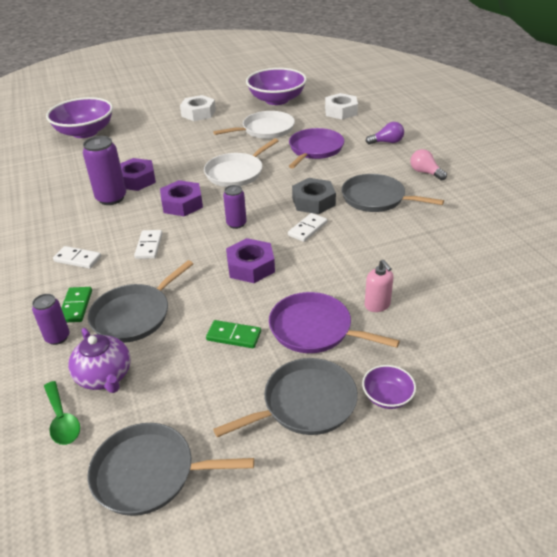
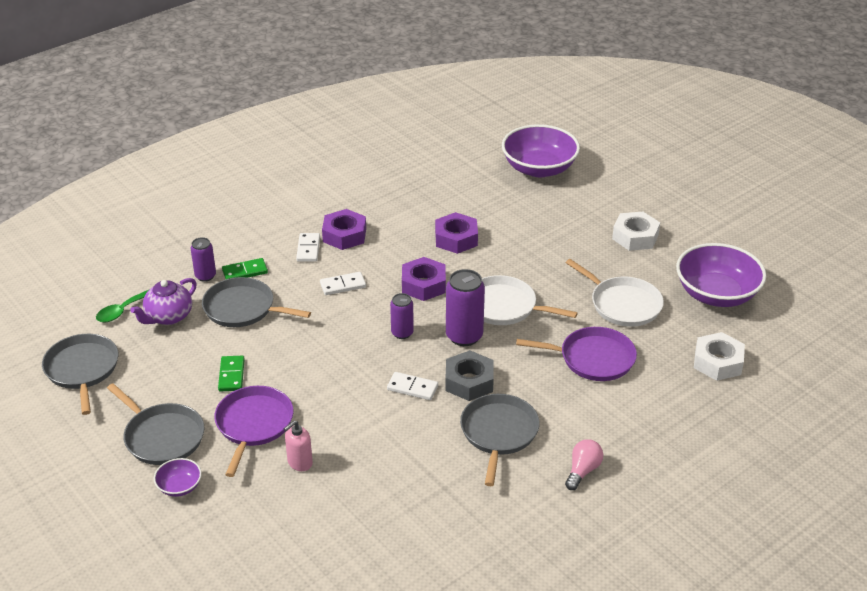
camera: 70 degrees right, 0 degrees up
(111, 198) = (414, 234): purple can -> purple can (464, 336)
(250, 266) = (333, 361): purple nut -> purple nut (344, 235)
(387, 142) = (649, 422): purple light bulb -> none

